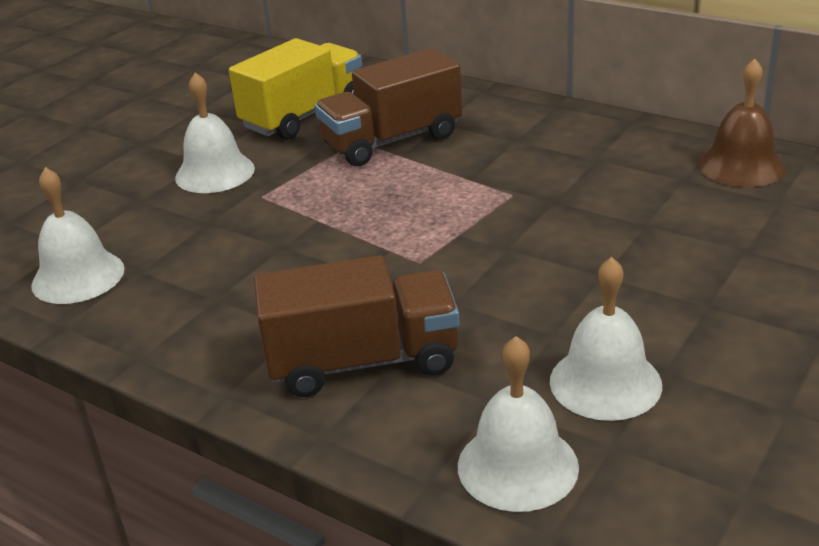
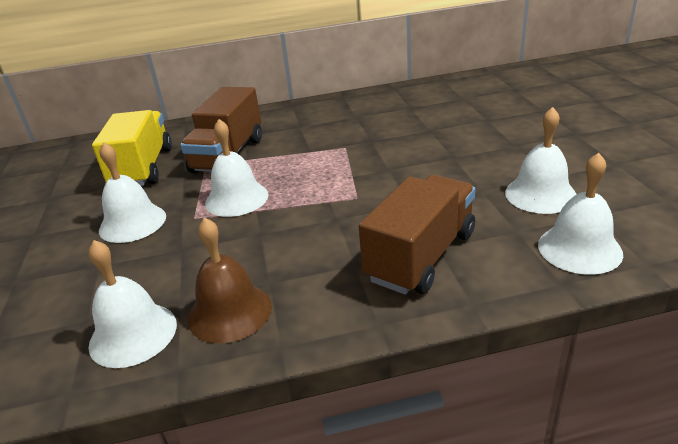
camera: 45 degrees left, 0 degrees up
(322, 197) = (236, 198): none -> white bell
(741, 166) = (423, 93): brown bell -> brown bell (230, 312)

